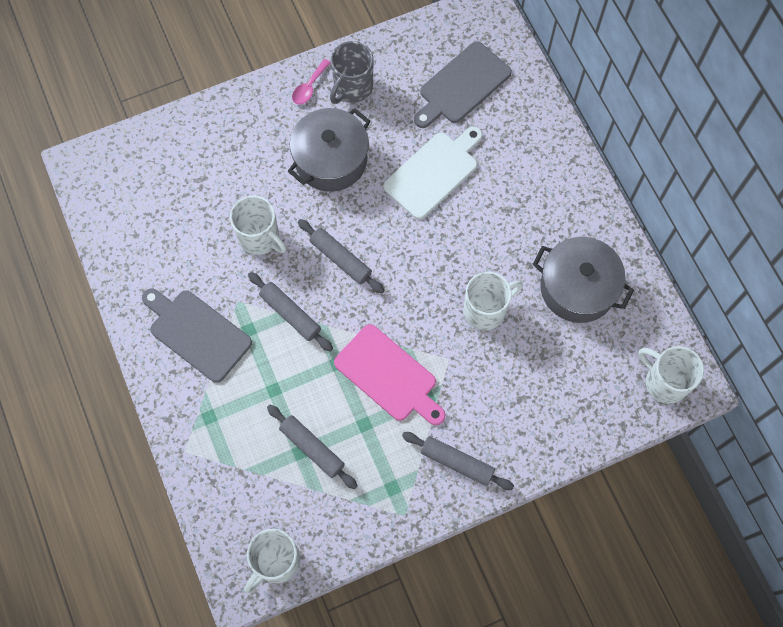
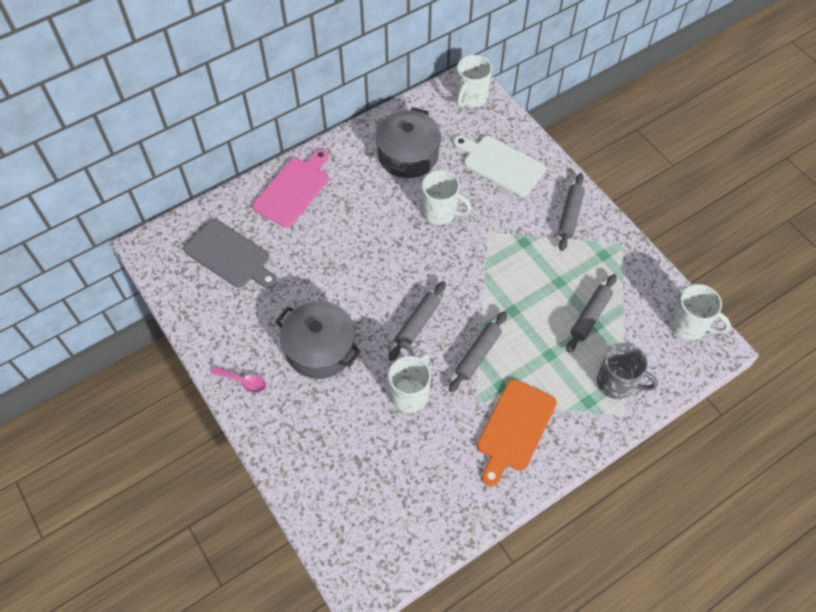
camera: 100 degrees left, 10 degrees down
(197, 333) = (514, 429): grey cutting board -> orange cutting board
(352, 88) = (240, 344): grey mug -> grey mug (617, 383)
(389, 376) = (513, 271): pink cutting board -> pink cutting board (293, 189)
(434, 172) = (321, 265): white cutting board -> white cutting board (500, 164)
(486, 310) = (440, 212): white mug -> white mug turned 150 degrees clockwise

